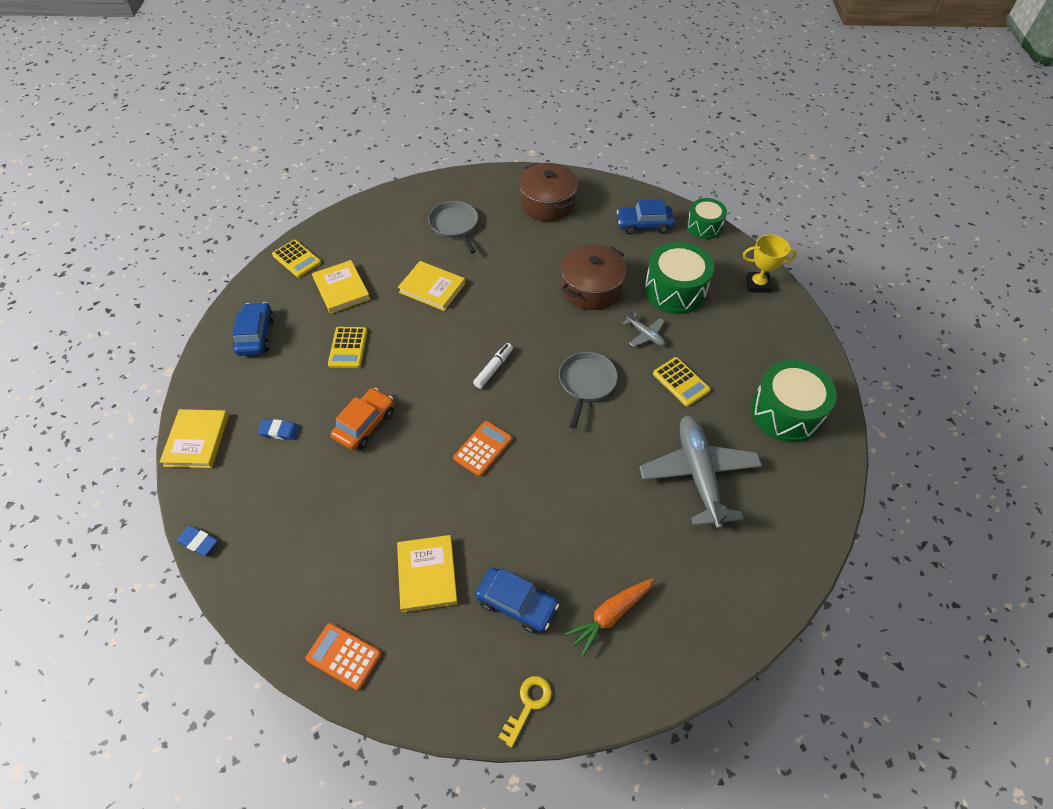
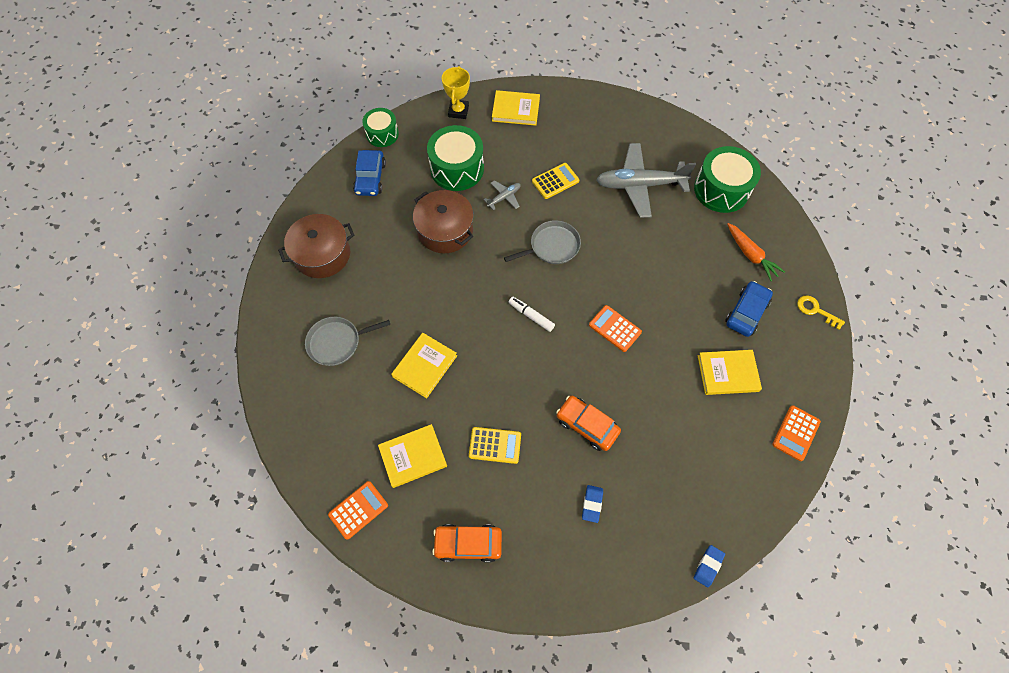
camera: 85 degrees left, 10 degrees up
(197, 440) = (600, 587): yellow book -> yellow book (515, 110)
(256, 335) = (468, 544): blue car -> orange car
(297, 259) = (358, 510): yellow calculator -> orange calculator
(586, 383) = (552, 246): grey pan -> grey pan turned 135 degrees clockwise
(785, 412) = (587, 122): green drum -> green drum (721, 190)

